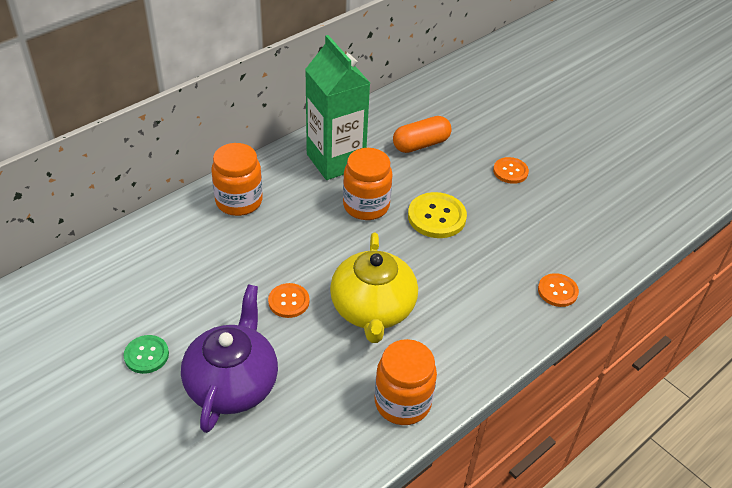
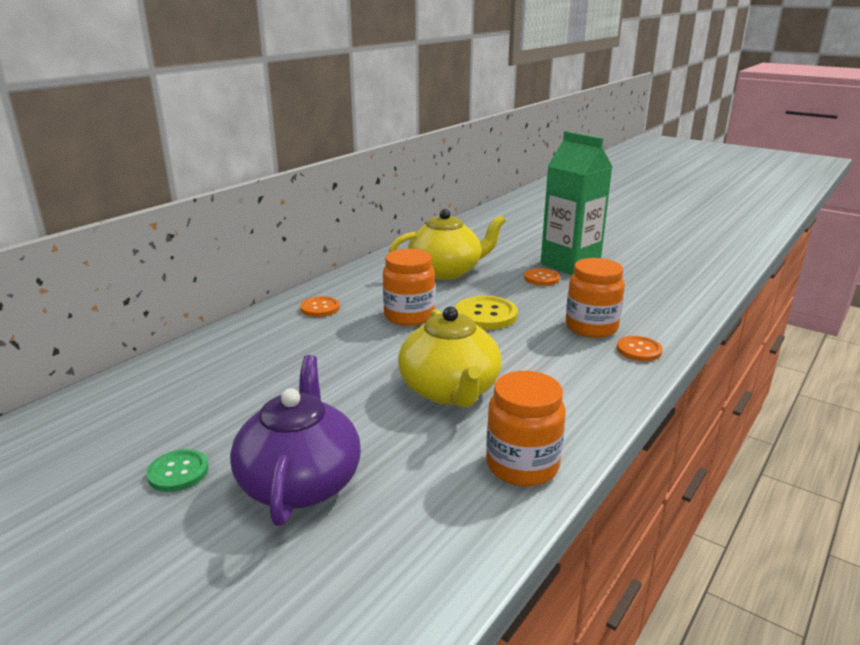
camera: 10 degrees left, 20 degrees down
(239, 201) = (269, 329): orange jar -> orange jar (591, 327)
(288, 301) = (349, 398): orange button -> orange button (320, 308)
(335, 161) = (365, 290): green carton -> green carton (570, 264)
(421, 144) = (446, 271): orange capsule -> yellow teapot

